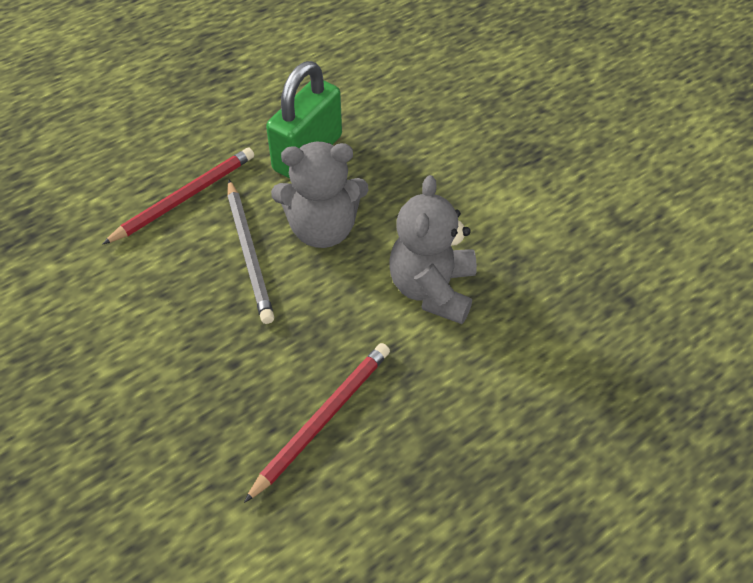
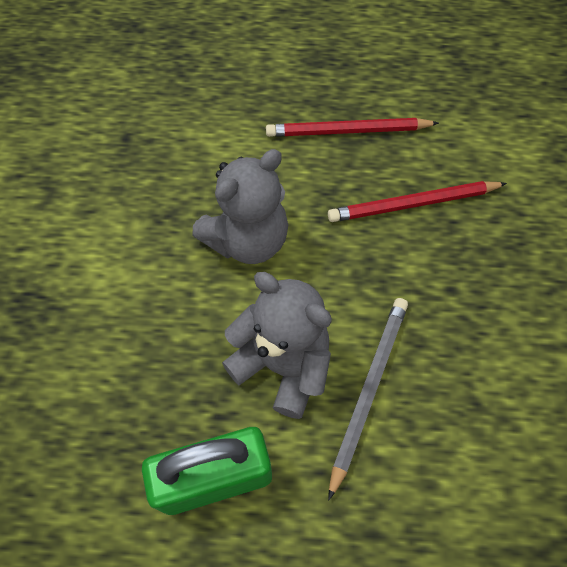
camera: 140 degrees left, 10 degrees up
(184, 197) = (388, 519): red pencil -> red pencil (348, 131)

